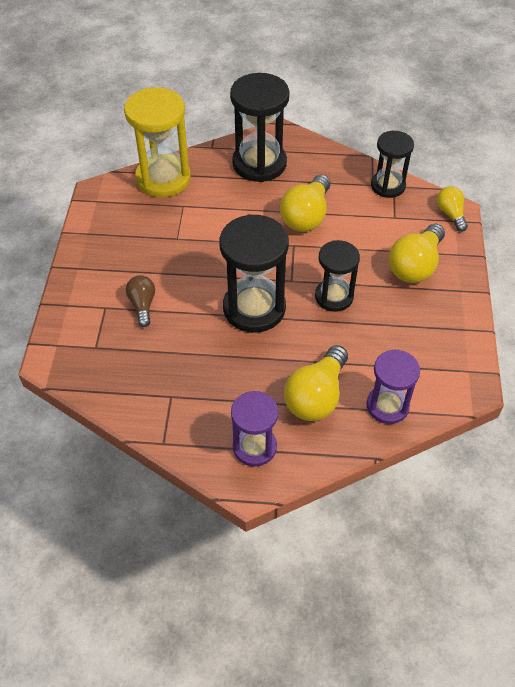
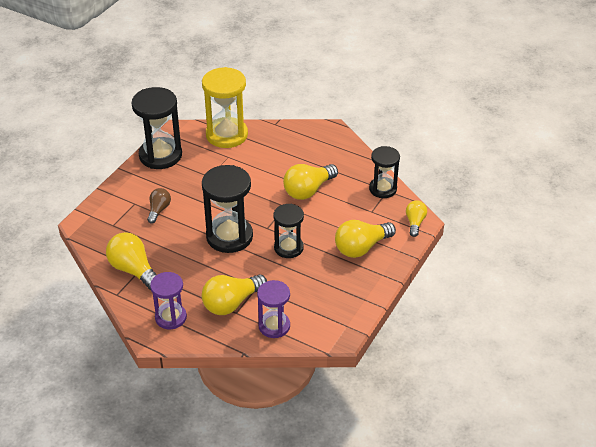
camera: 25 degrees right, 10 degrees down
(163, 400) = (134, 270): none -> yellow light bulb
(259, 163) = (300, 145): black hourglass -> black hourglass (160, 155)

